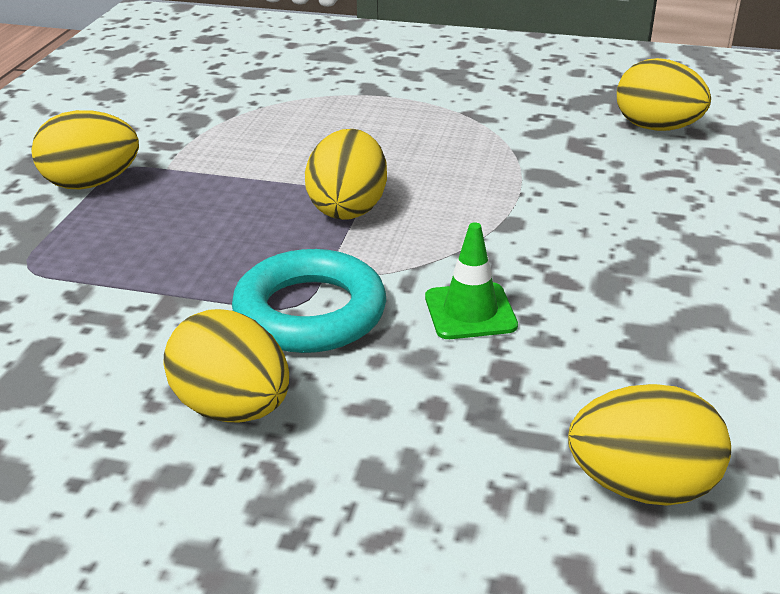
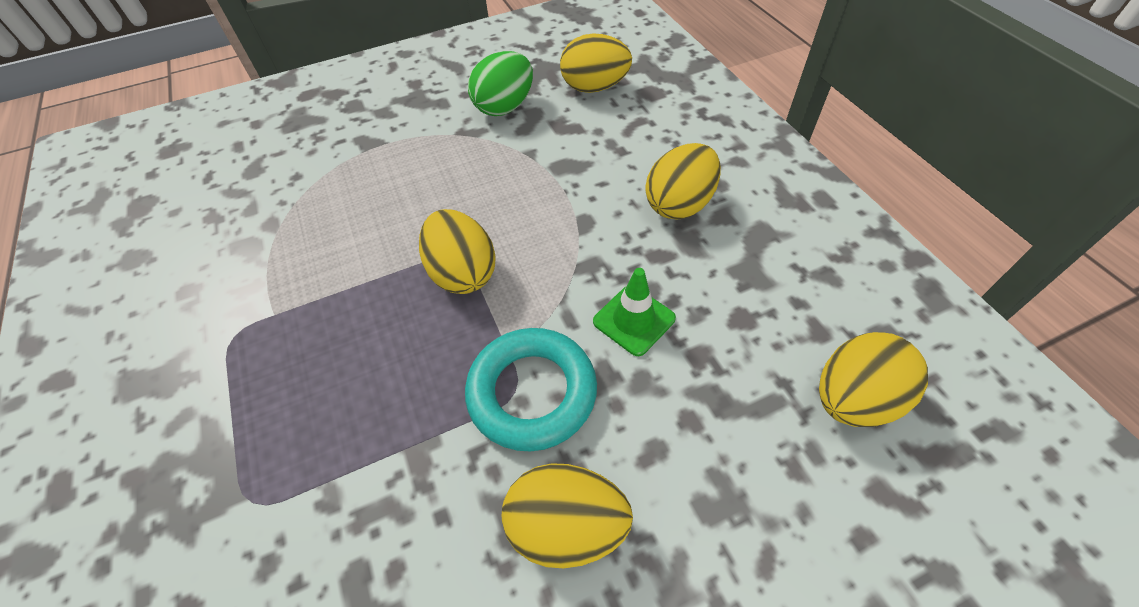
camera: 35 degrees left, 20 degrees up
(91, 184) = (220, 371): yellow egg -> yellow egg (679, 204)
(535, 110) = (505, 107): none -> green egg

